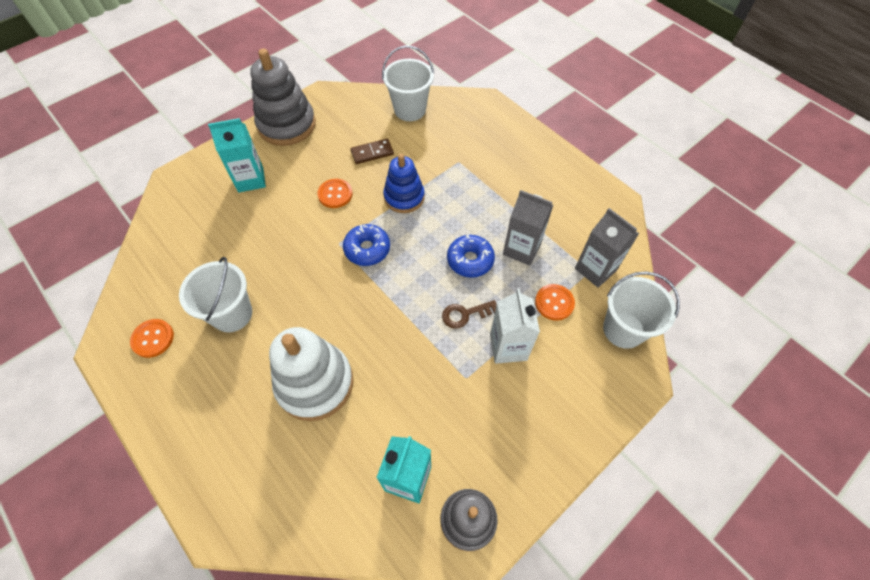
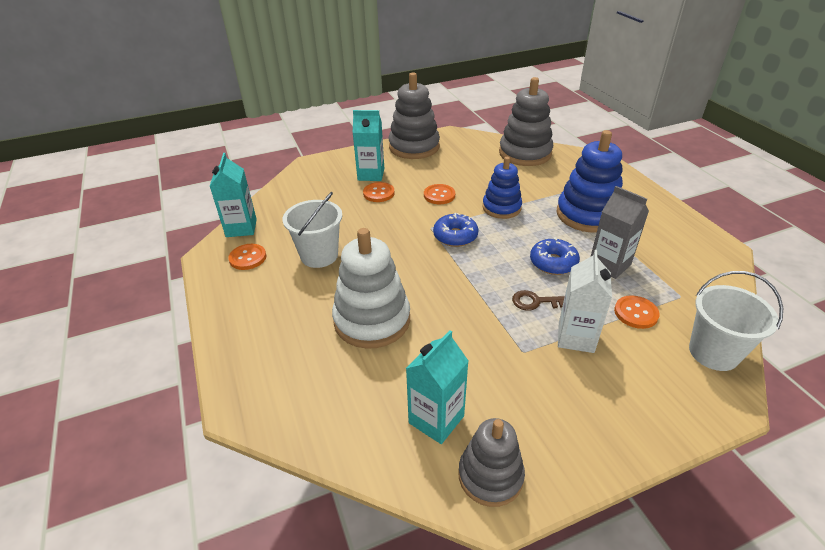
camera: 20 degrees right, 20 degrees down
(128, 297) = (241, 228): none -> turquoise carton
(268, 207) = (378, 193): none -> orange button
(372, 153) = (481, 175): brown domino -> none
(410, 110) = (525, 153): white bucket -> grey stacking toy
(489, 186) = (587, 214): none -> blue stacking toy
(595, 269) = (689, 296): grey carton -> none

